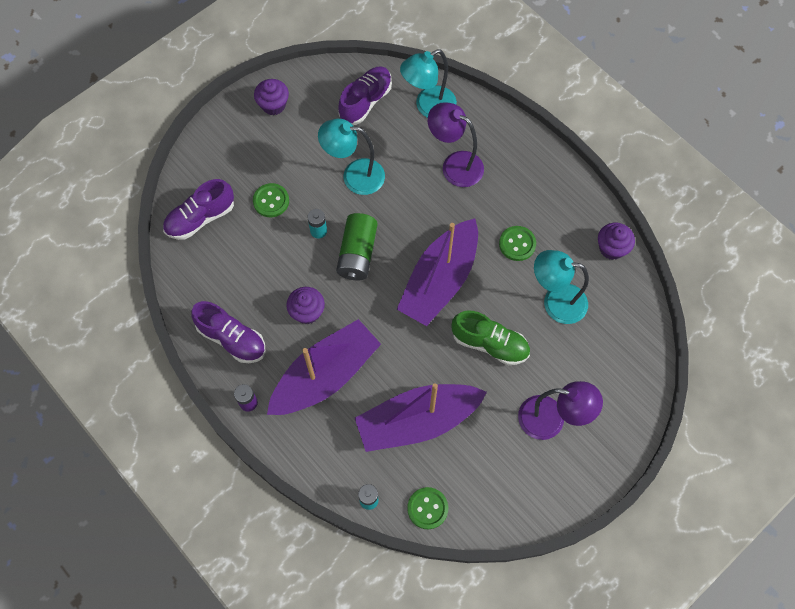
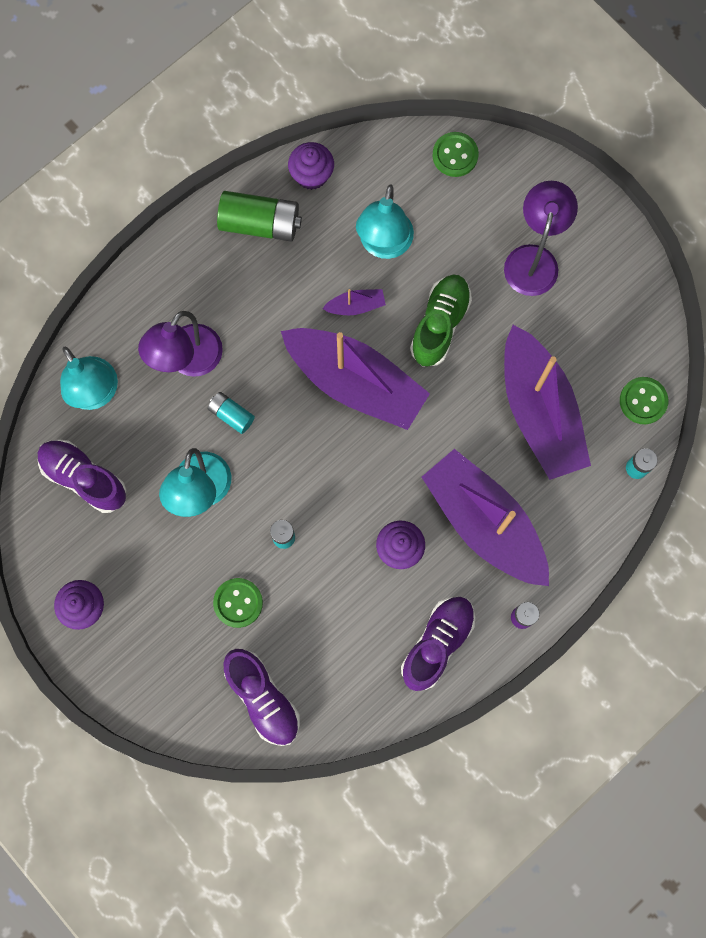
camera: 90 degrees left, 10 degrees up
(357, 254) = (317, 486): green battery -> green battery (260, 223)
(413, 194) = (231, 415): none -> turquoise battery
(503, 281) = (356, 306): none -> purple boat
(517, 244) = (305, 287): green button -> green button (455, 155)

